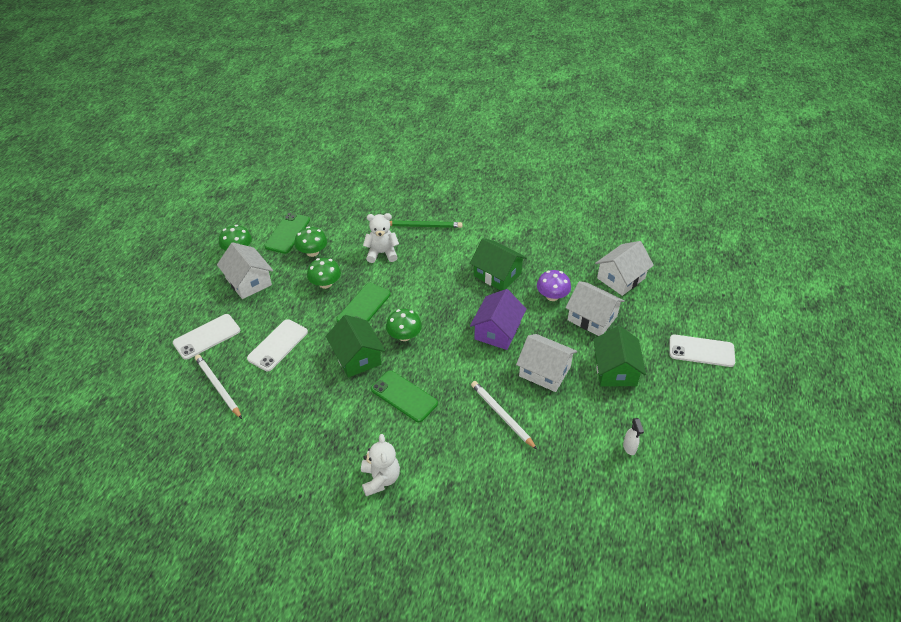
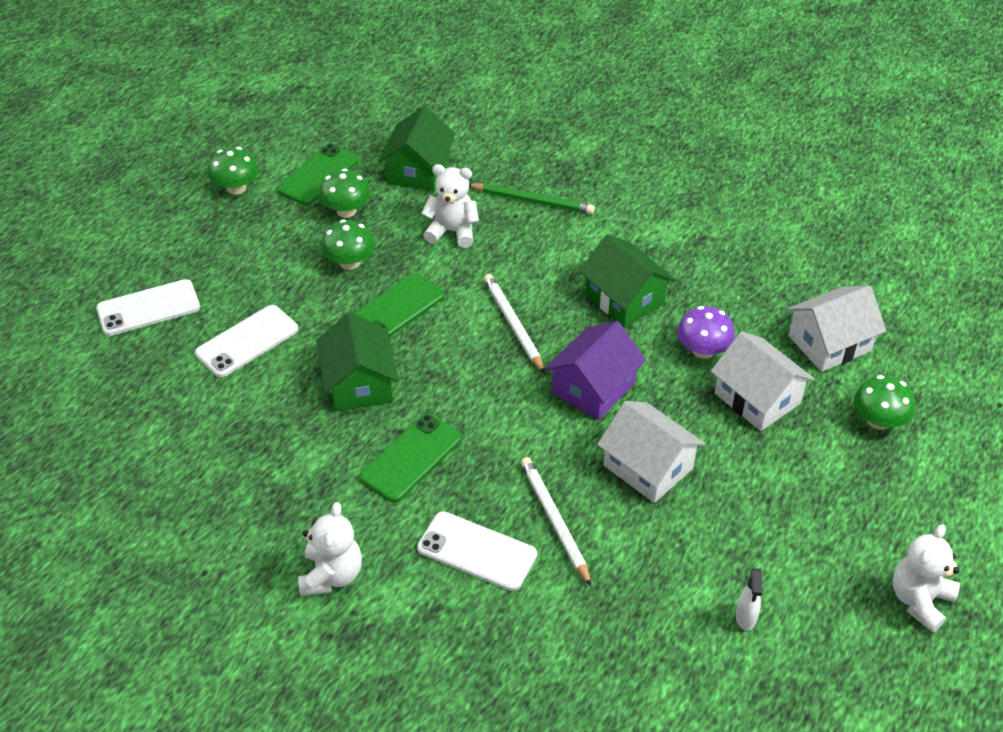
camera: 15 degrees right, 0 degrees up
(218, 387) = (140, 386): white pencil -> white pencil (513, 325)
(248, 281) = (236, 237): white house -> none
(404, 335) = (443, 365): green mushroom -> green mushroom (879, 420)
(404, 396) = (411, 458): green phone -> green phone turned 75 degrees clockwise
(615, 370) = (766, 489): green house -> green house (418, 170)
(701, 351) = (926, 489): white phone -> white phone (477, 551)
(719, 415) = (919, 600): none -> white teddy bear

